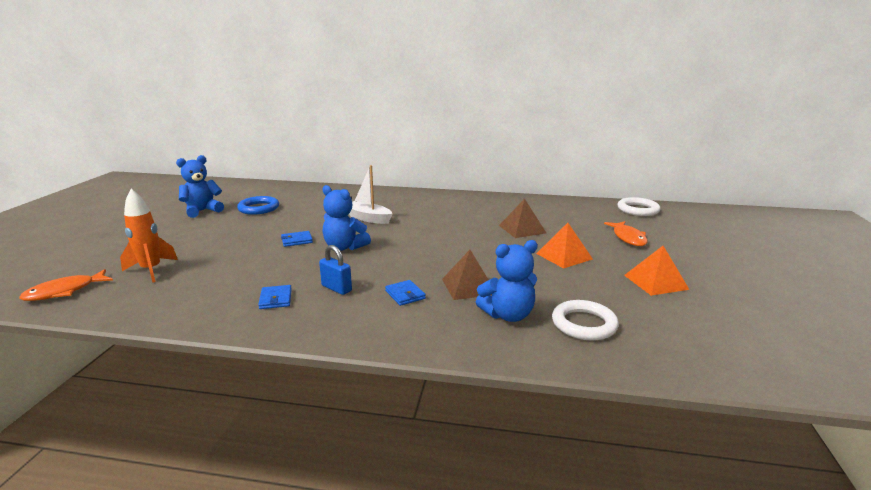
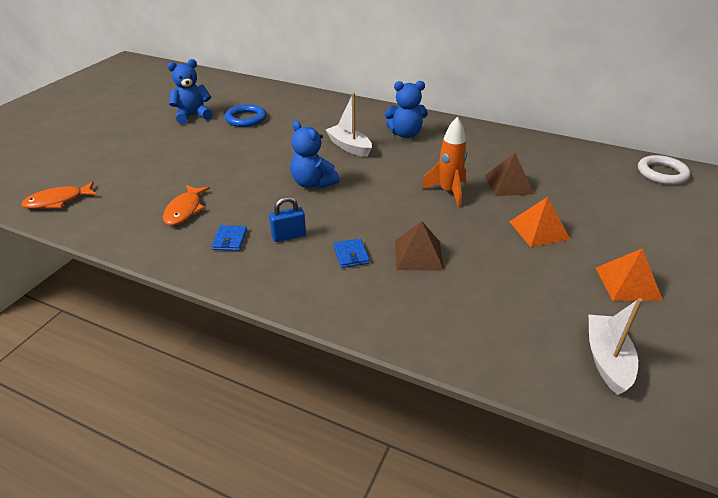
camera: 15 degrees right, 15 degrees up
(151, 270) = (132, 187): orange rocket -> orange rocket (448, 192)
(297, 240) = (270, 168): blue wallet -> none
(336, 288) = (289, 236): blue padlock -> blue padlock turned 75 degrees counterclockwise
(508, 315) = (444, 299): blue teddy bear -> blue teddy bear (405, 134)
(584, 324) = (518, 325): white ring -> none
(628, 238) = (627, 215): orange fish -> orange fish (185, 210)
(672, 337) = (607, 360): none -> white boat

